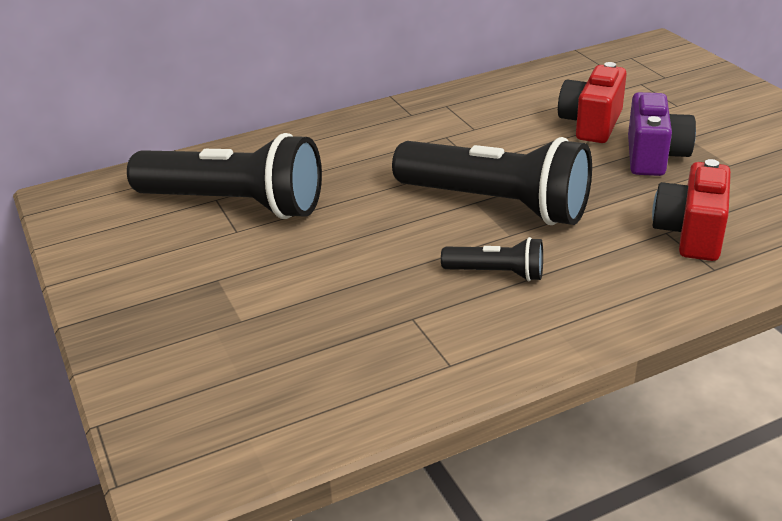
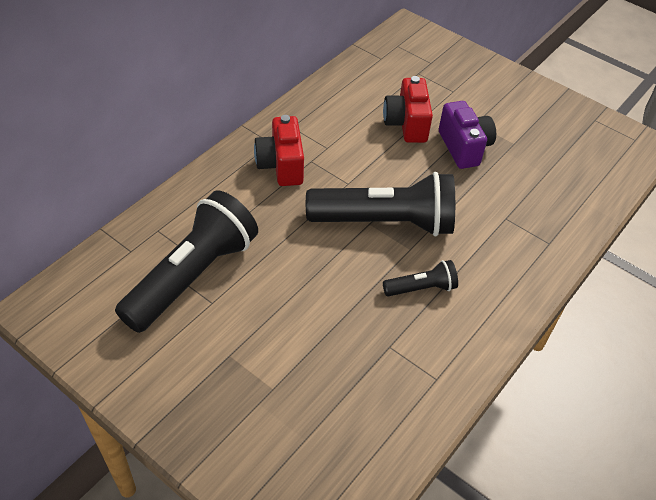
camera: 30 degrees left, 15 degrees up
(235, 204) = (193, 276): black flashlight -> black flashlight turned 45 degrees counterclockwise
(690, 234) = (521, 216): red camera -> red camera (281, 165)

